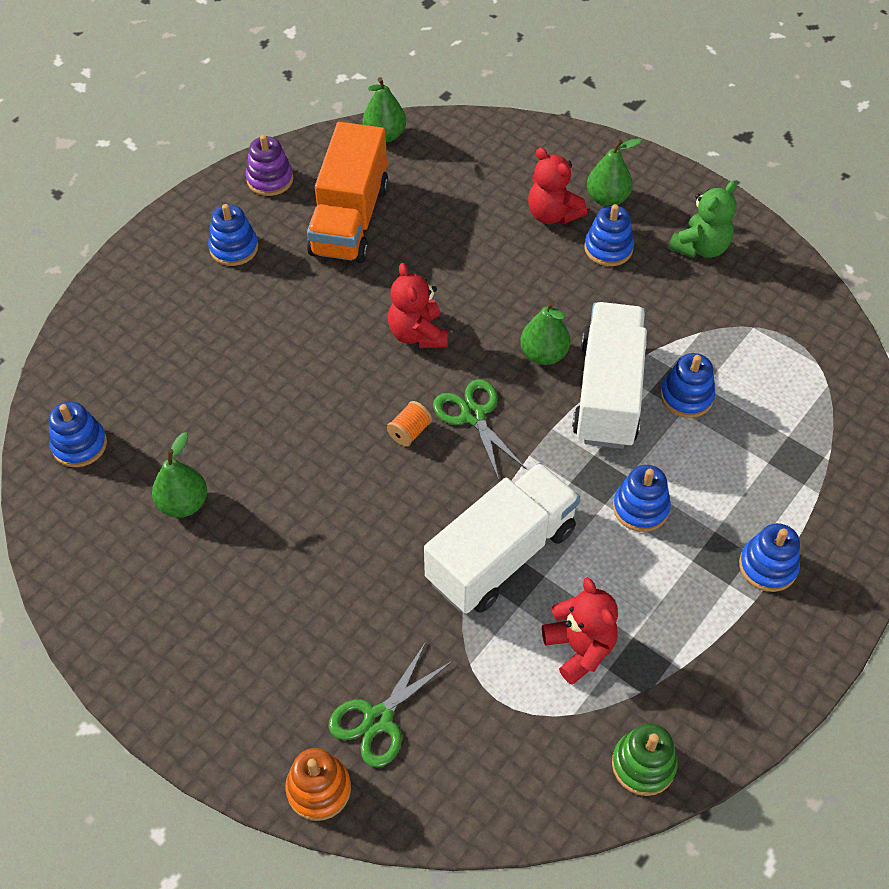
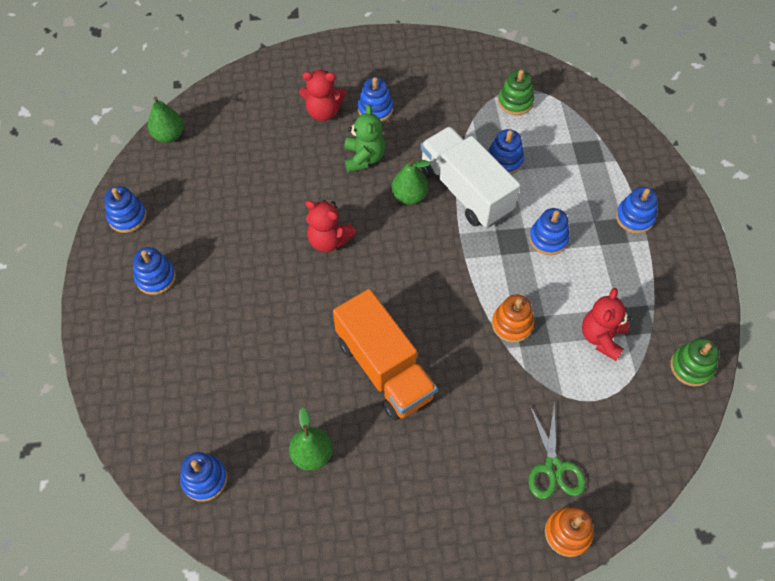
camera: 45 degrees left, 5 degrees up
(270, 179) = (127, 217): purple stacking toy -> blue stacking toy
(350, 219) = (209, 203): orange truck -> orange truck (384, 368)
(409, 432) = (389, 299): orange spool -> none
(473, 415) = (412, 261): green scissors -> none
(501, 555) = (512, 324): white truck -> orange stacking toy
(579, 648) = (601, 337): red teddy bear -> red teddy bear turned 90 degrees counterclockwise
(607, 199) = (343, 80): green pear -> none
(700, 247) = (421, 72): green teddy bear -> green teddy bear (364, 158)
(772, 348) = (515, 101): none -> green stacking toy

